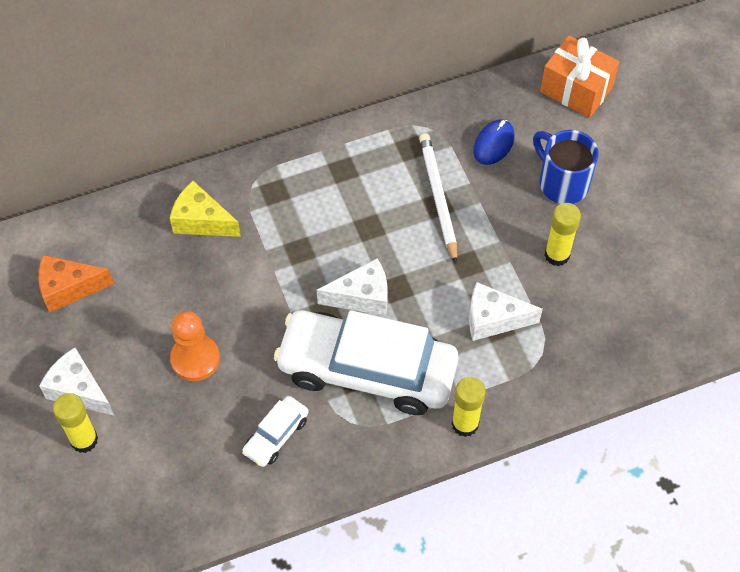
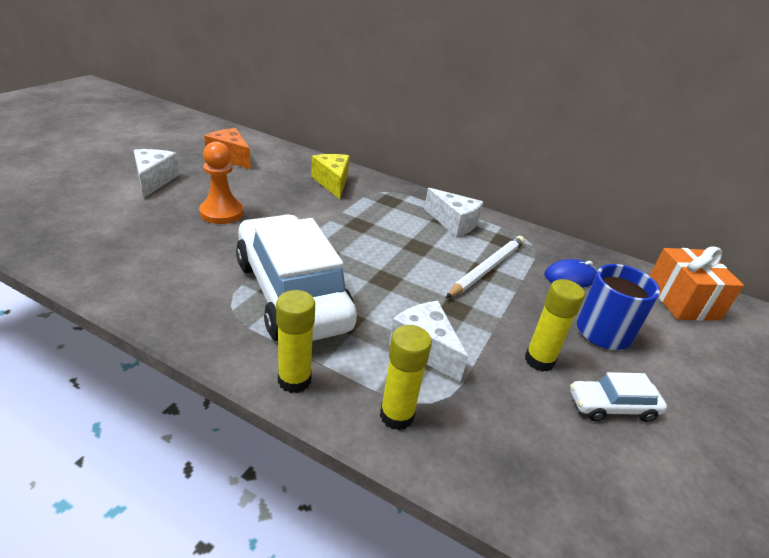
camera: 45 degrees right, 25 degrees down
(84, 440) = (112, 193): yellow glue stick -> yellow glue stick (396, 416)
(276, 435) = (183, 270): white car -> white car (612, 407)
(362, 297) = (356, 265): white cheese -> white cheese (453, 223)

